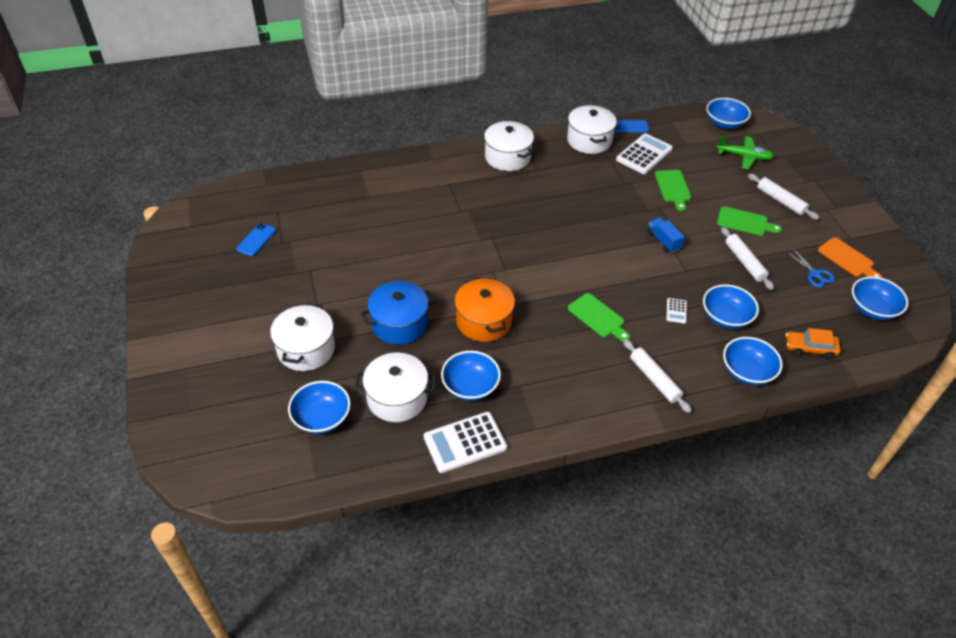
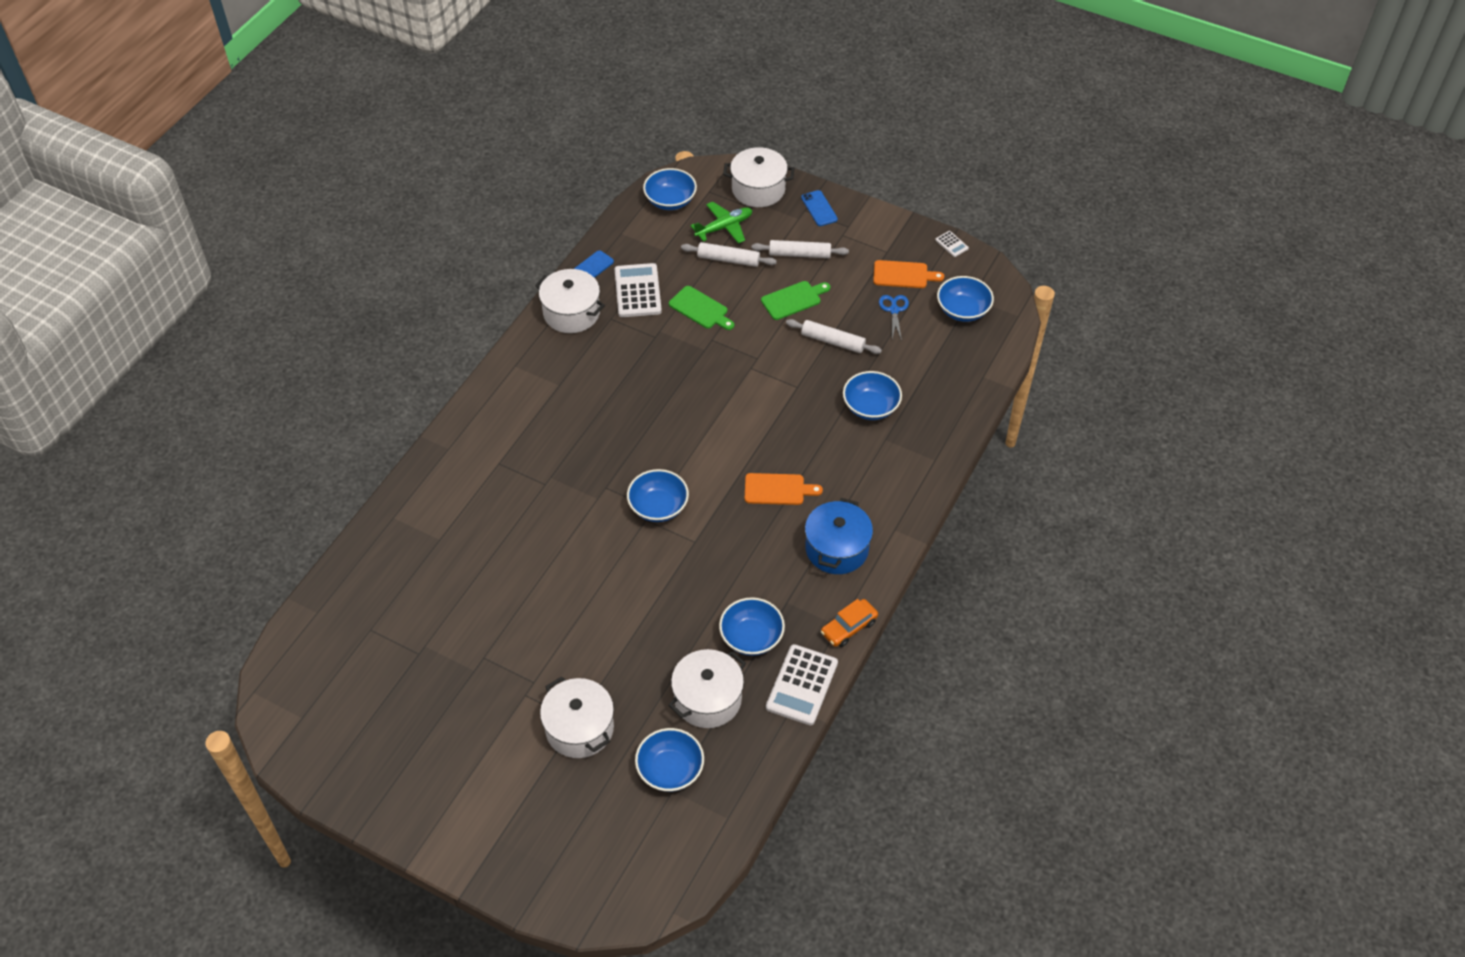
camera: 45 degrees left, 5 degrees up
(256, 240) = (390, 673): blue phone -> blue phone (819, 208)
(399, 324) = (628, 636): blue pot -> blue pot (837, 549)
(484, 321) = (694, 572): orange pot -> none
(507, 157) = (518, 390): white pot -> white pot (758, 189)
(598, 317) = (778, 489): green cutting board -> orange cutting board
(654, 379) = (877, 508): white rolling pin -> white rolling pin (728, 259)
(663, 241) = (750, 372): blue truck -> none
(676, 311) = (829, 432): white calculator -> white calculator (951, 244)
(747, 372) = (932, 443): blue bowl -> blue bowl (658, 507)
(810, 348) = (954, 384): orange car -> orange car (849, 627)
(815, 274) = (894, 310): blue scissors -> blue scissors turned 105 degrees counterclockwise

